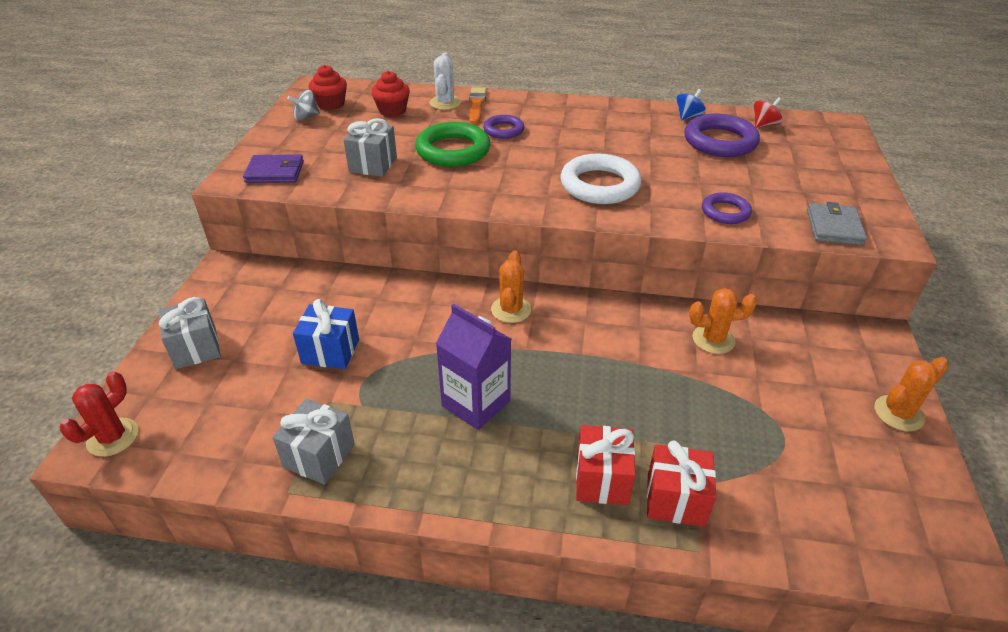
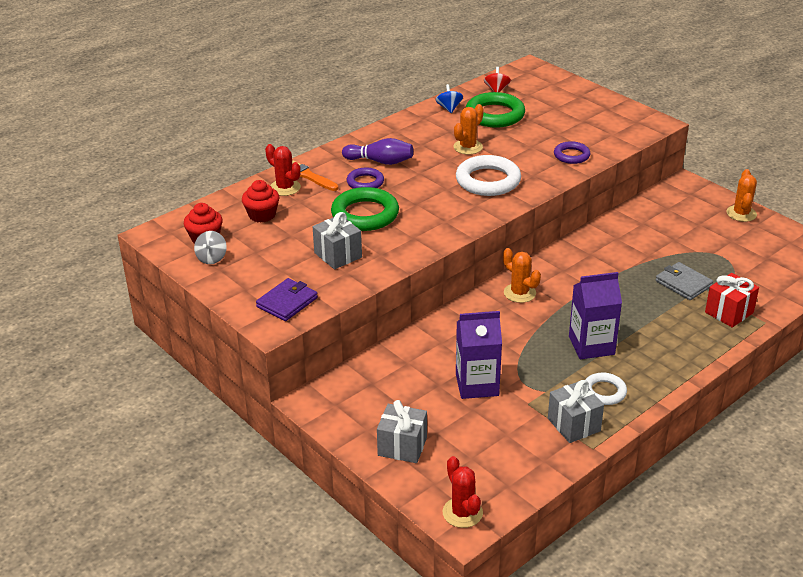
camera: 50 degrees left, 5 degrees down
(330, 351) = (477, 385): blue gift -> purple carton
(400, 453) = (604, 392): none -> white ring
(445, 103) = (285, 188): white cactus -> red cactus
(547, 123) = (380, 161): none -> purple bowling pin
(602, 479) = (693, 329): red gift -> none
(713, 339) = (630, 235): orange cactus -> orange cactus (468, 147)
(720, 141) = (495, 115): purple ring -> green ring
(834, 227) = (627, 132): grey wallet -> grey wallet (683, 283)

